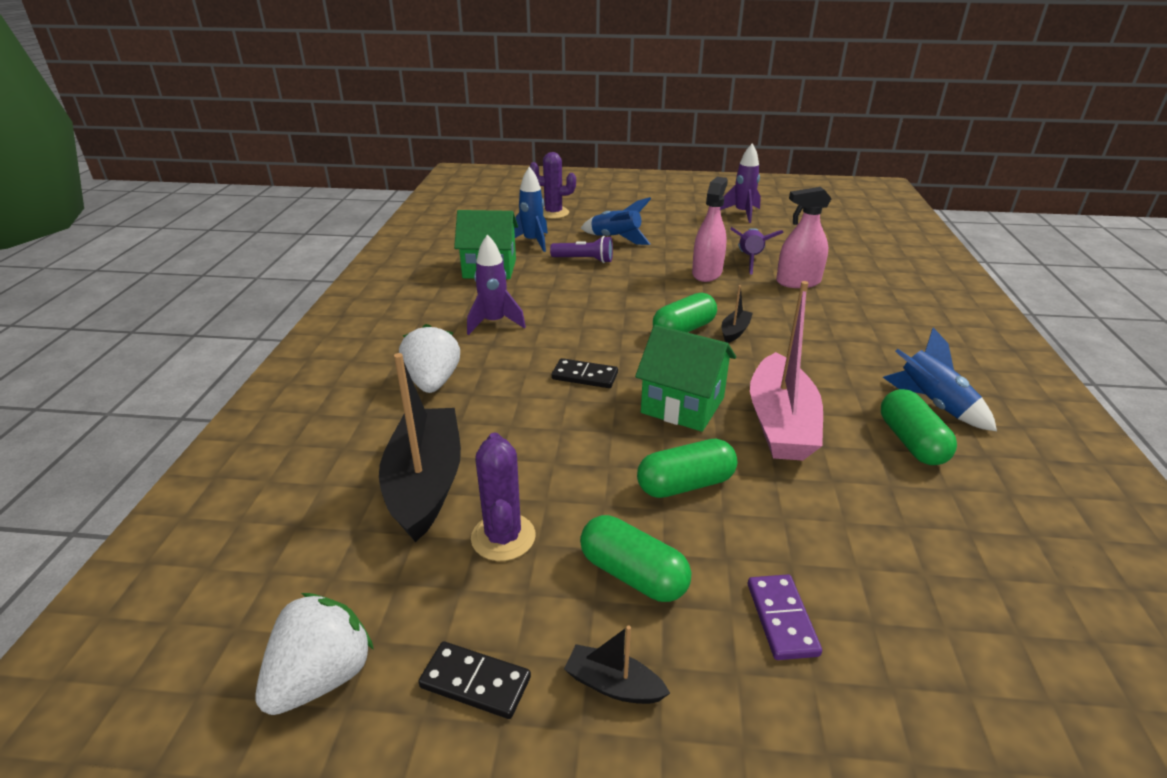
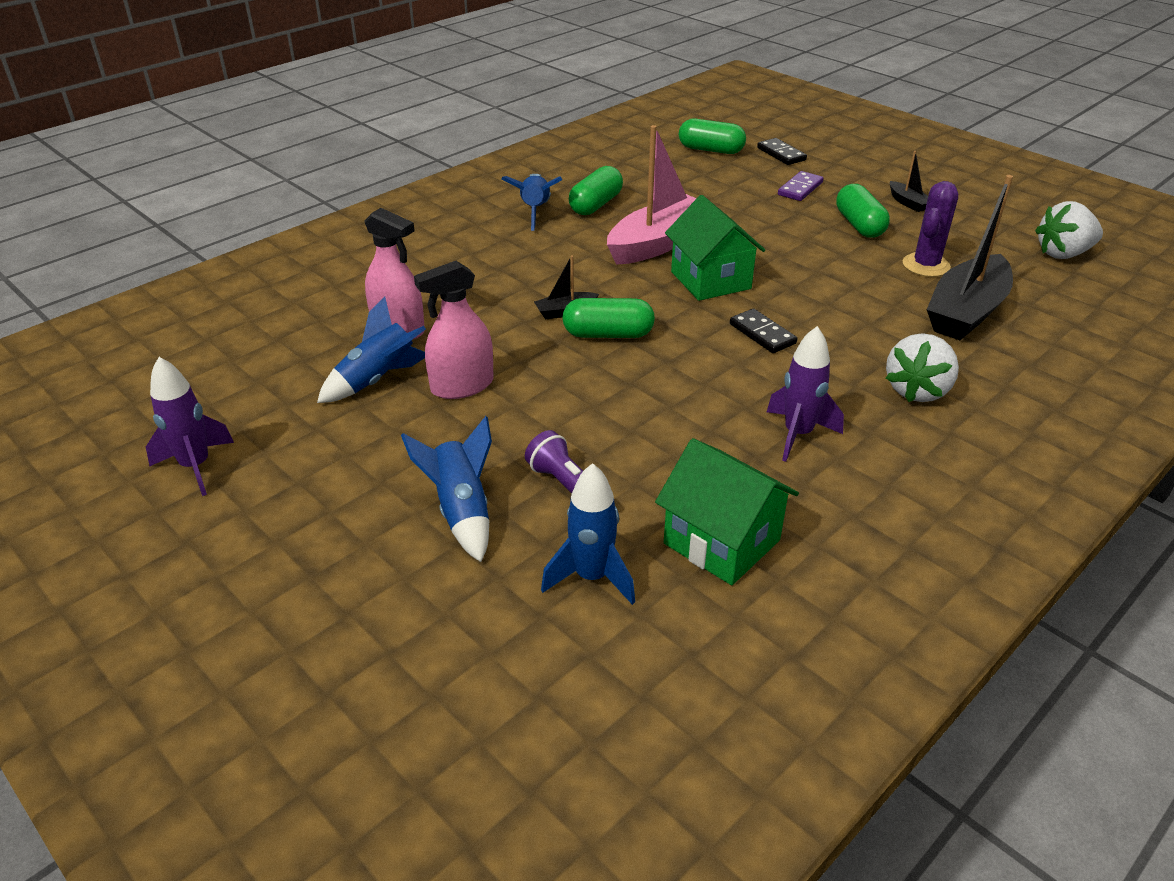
camera: 140 degrees left, 5 degrees up
(475, 682) = (978, 225): black domino -> black domino (781, 154)
(553, 213) = (451, 657): purple cactus -> none
(685, 484) = (777, 243): green capsule -> green capsule (711, 150)
(750, 260) = (378, 380): purple rocket -> blue rocket

